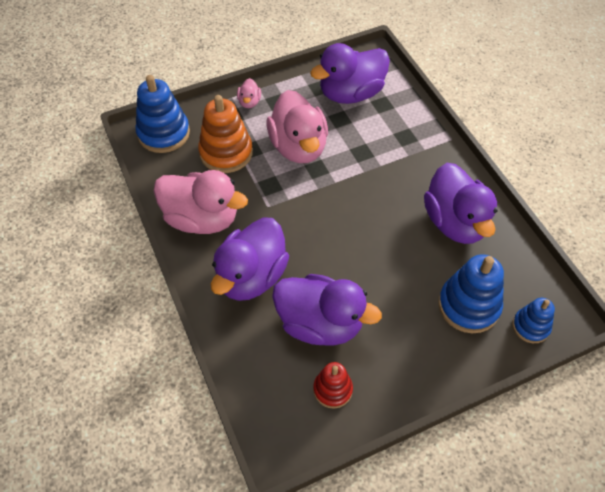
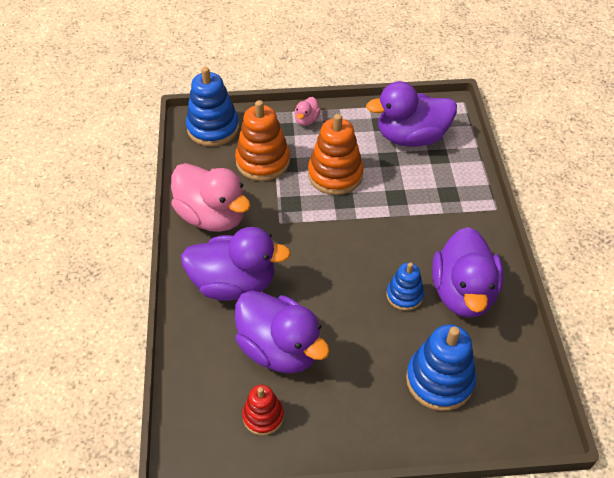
camera: 20 degrees right, 5 degrees down
(251, 276) = (234, 283): purple duck -> purple duck turned 135 degrees counterclockwise
(298, 147) = (335, 175): pink duck -> orange stacking toy
(530, 326) = (497, 423): blue stacking toy -> blue stacking toy (404, 295)

